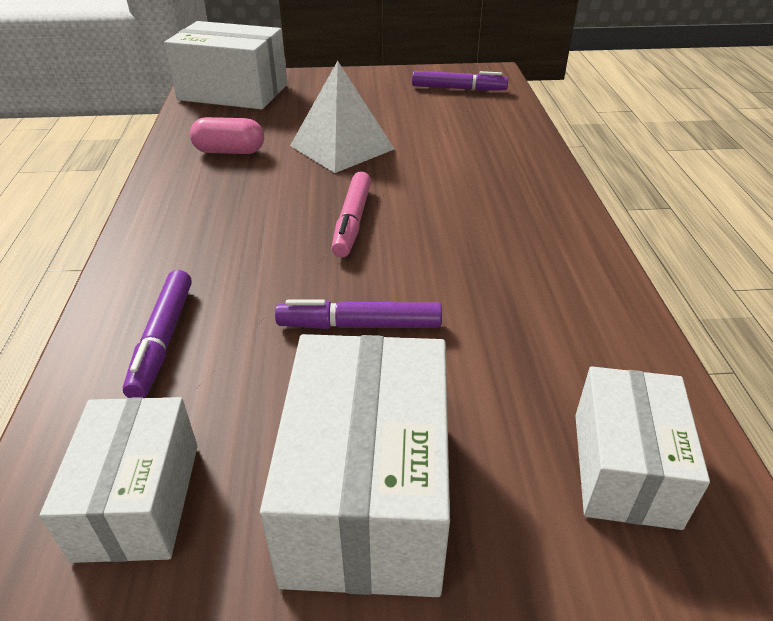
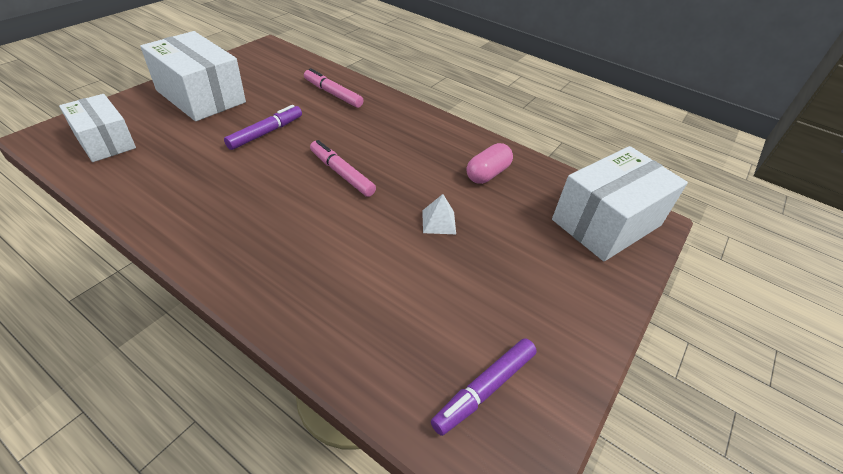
camera: 125 degrees right, 5 degrees up
(138, 500) = (269, 69): white box -> none
(163, 340) = (333, 94): purple marker -> pink marker
(342, 147) = (439, 222): white pyramid -> white pyramid, size x0.48

